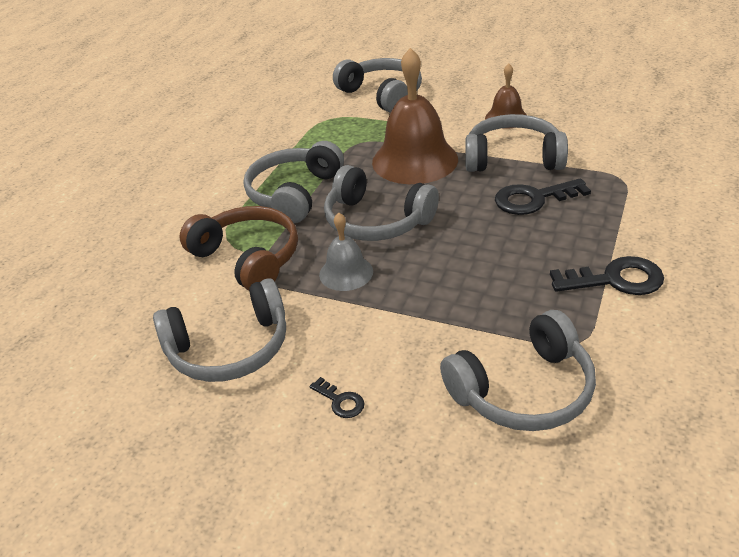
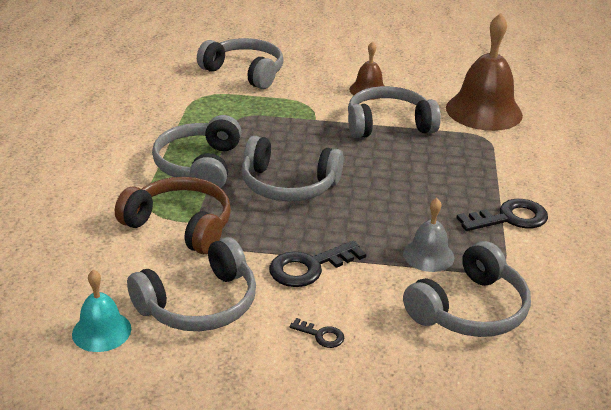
camera: 20 degrees left, 5 degrees down
(123, 367) = (101, 331): none -> turquoise bell
(346, 273) = (279, 231): grey bell -> grey bell (428, 255)
(415, 160) = (301, 130): brown bell -> brown bell (484, 111)
(533, 199) = (419, 158): black key -> black key (309, 267)

